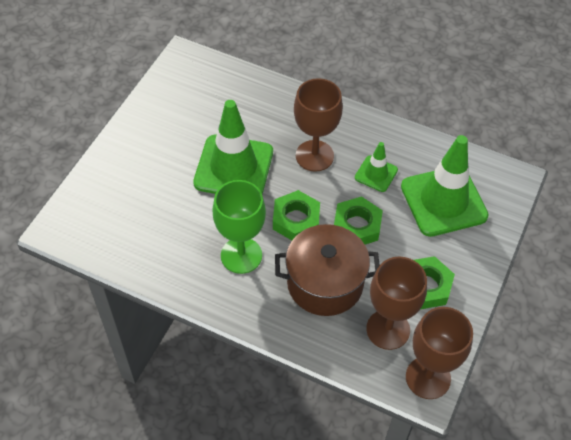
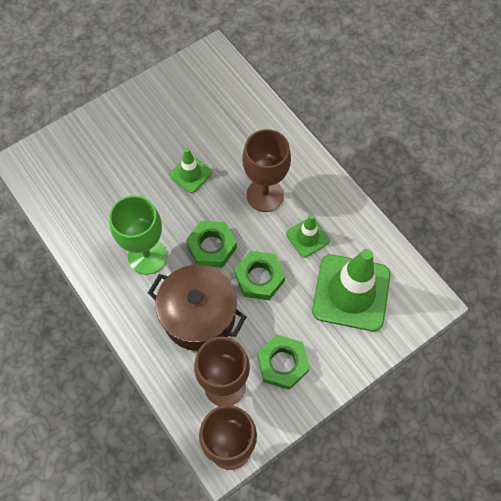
camera: 30 degrees right, 10 degrees up
(233, 167) = (190, 174): green traffic cone -> green traffic cone, size x0.50

